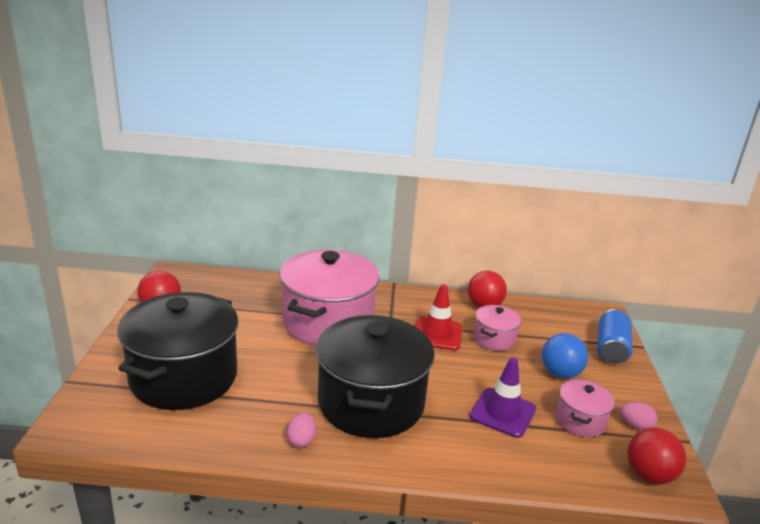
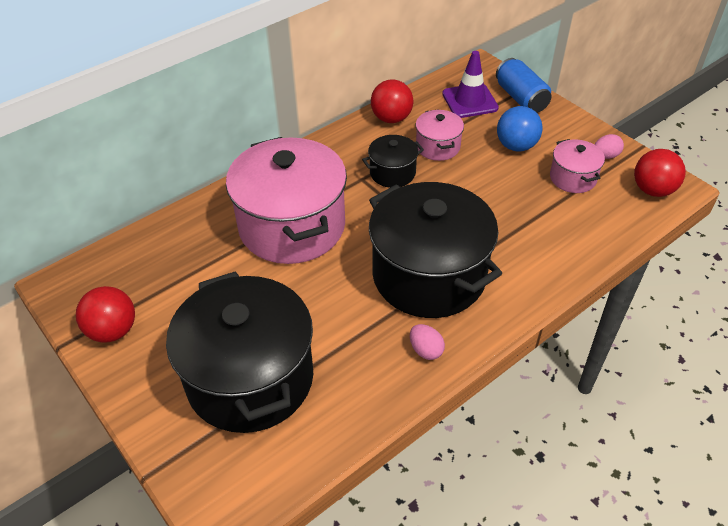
camera: 40 degrees left, 20 degrees up
(437, 334) = (392, 173): red traffic cone -> black pot
(502, 413) = (522, 210): purple traffic cone -> purple traffic cone (470, 101)

